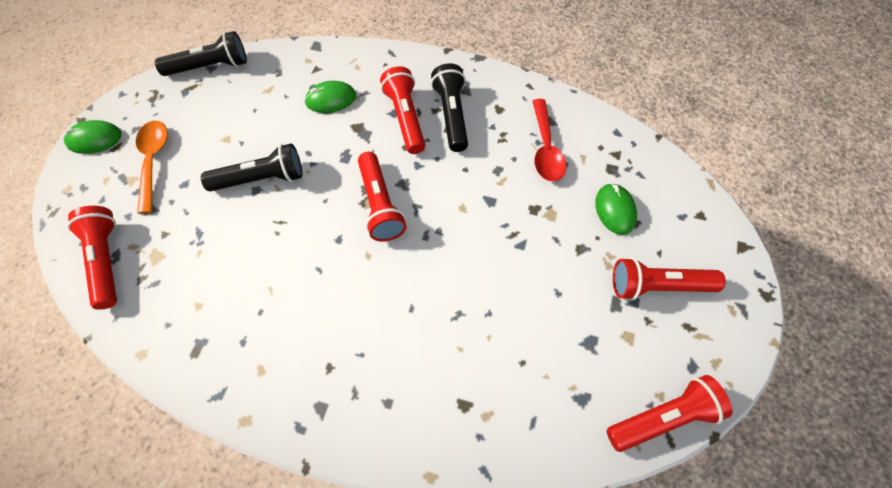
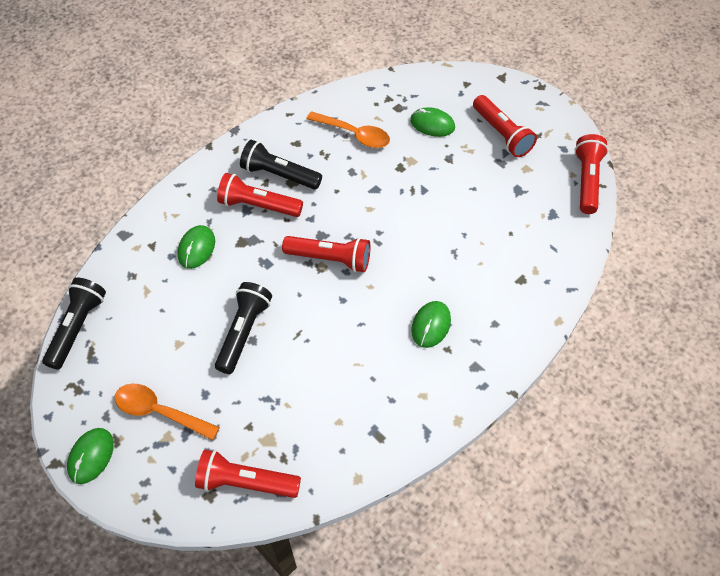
camera: 60 degrees left, 5 degrees down
(350, 336) = (431, 325): none -> green mouse
(545, 149) = (354, 134): red spoon -> orange spoon
(658, 286) = (501, 134): red flashlight -> red flashlight turned 60 degrees counterclockwise

